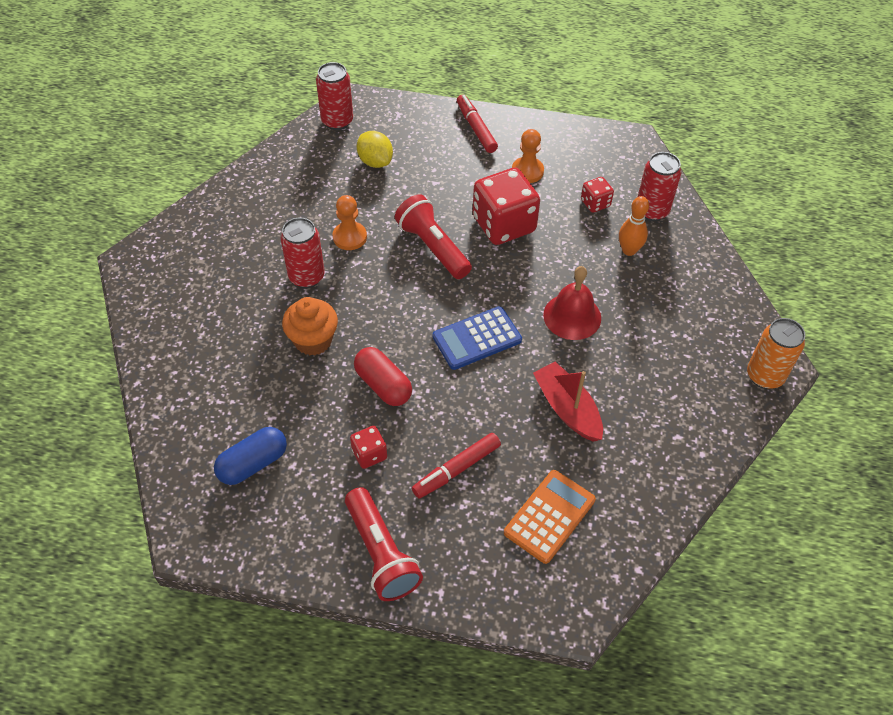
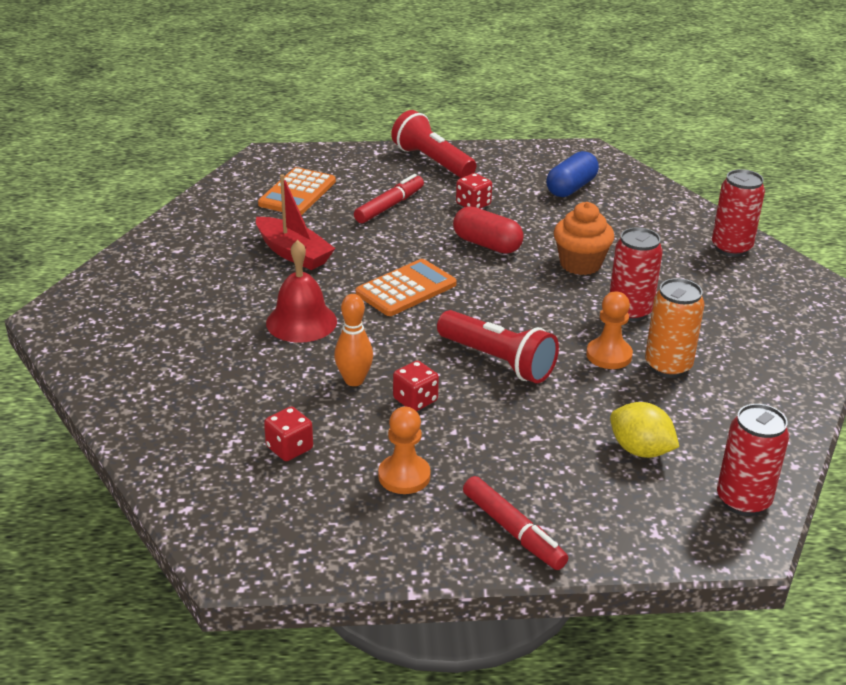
camera: 165 degrees right, 20 degrees down
(477, 338) = (406, 289): blue calculator -> orange calculator
(504, 224) = (415, 400): red dice -> red dice, size x0.48
(629, 250) = (235, 397): orange bowling pin -> orange bowling pin (354, 380)
(652, 211) = (202, 452): red can -> red can (731, 248)
(764, 376) = (72, 304): orange can -> orange can (668, 366)

